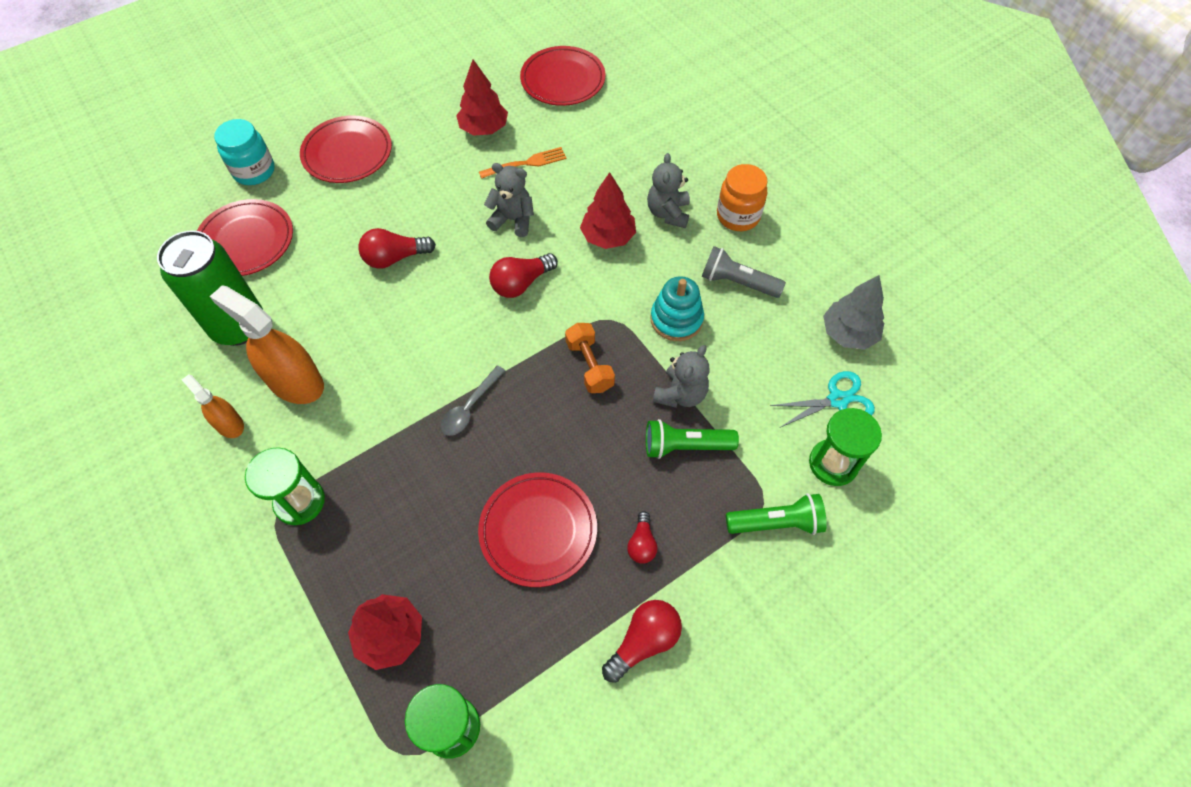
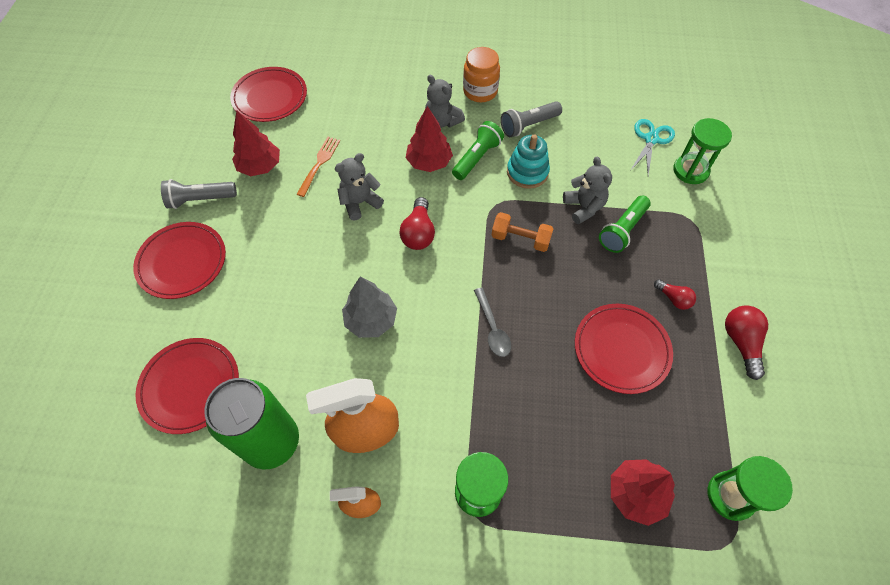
camera: 50 degrees left, 0 degrees up
(254, 171) = (123, 337): turquoise jar -> none
(395, 258) = (318, 293): red light bulb -> none
(414, 118) = (200, 200): none -> grey flashlight
(776, 523) = (709, 223): green flashlight -> green flashlight (477, 158)
(848, 333) = (611, 103): grey tree -> grey tree (371, 320)

